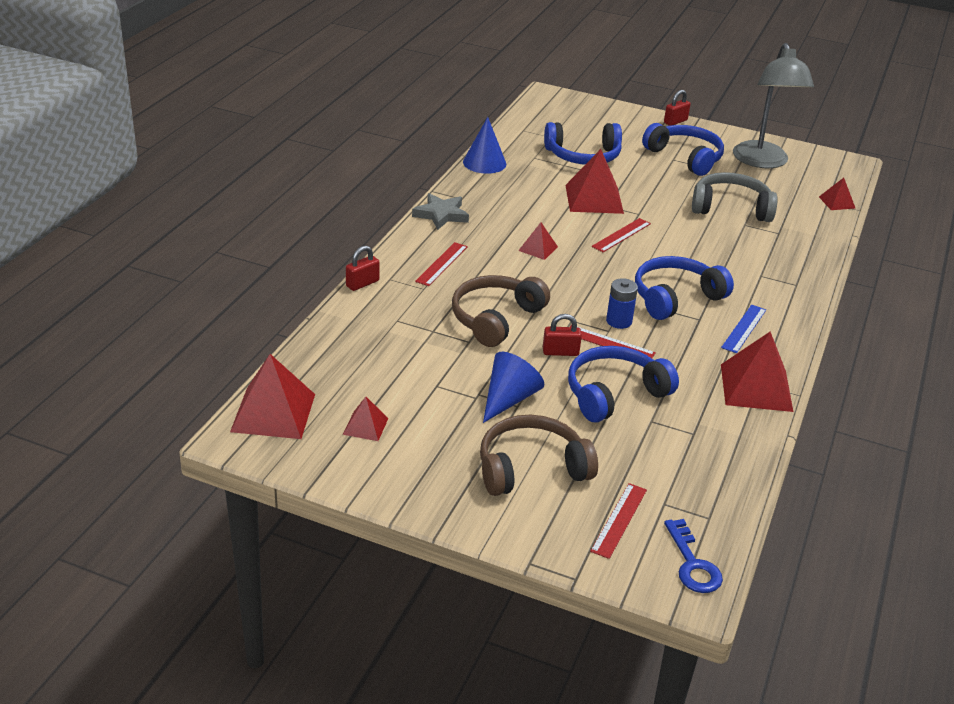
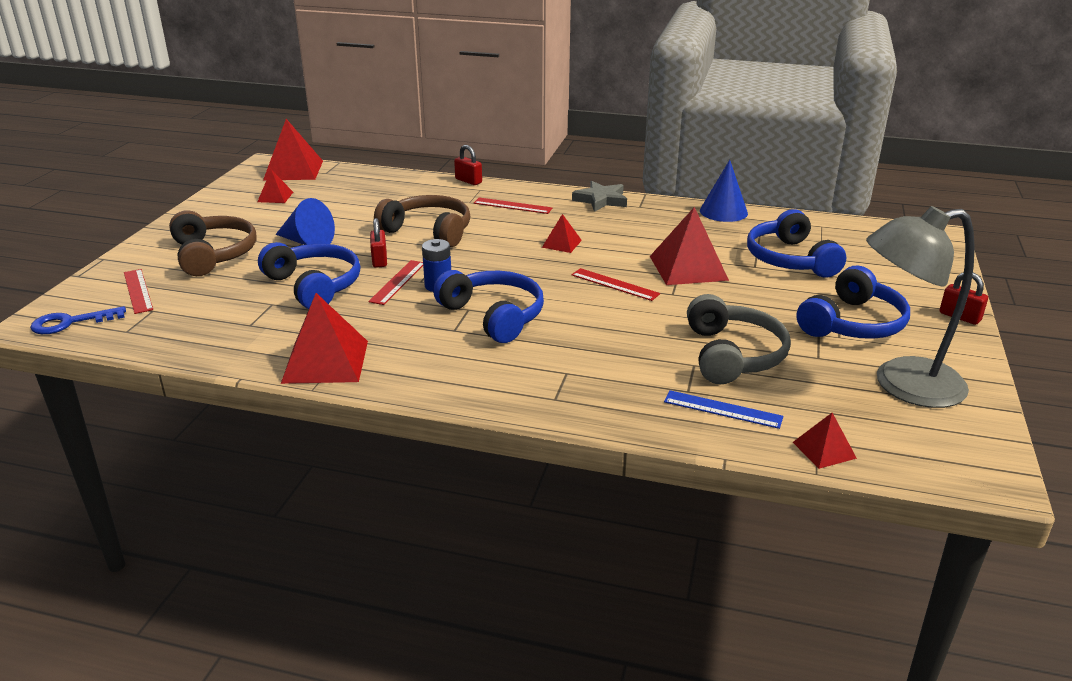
camera: 85 degrees right, 5 degrees down
(619, 520) = (138, 291): red ruler -> red ruler turned 45 degrees clockwise
(743, 328) = (441, 357): blue ruler -> blue ruler (722, 409)

